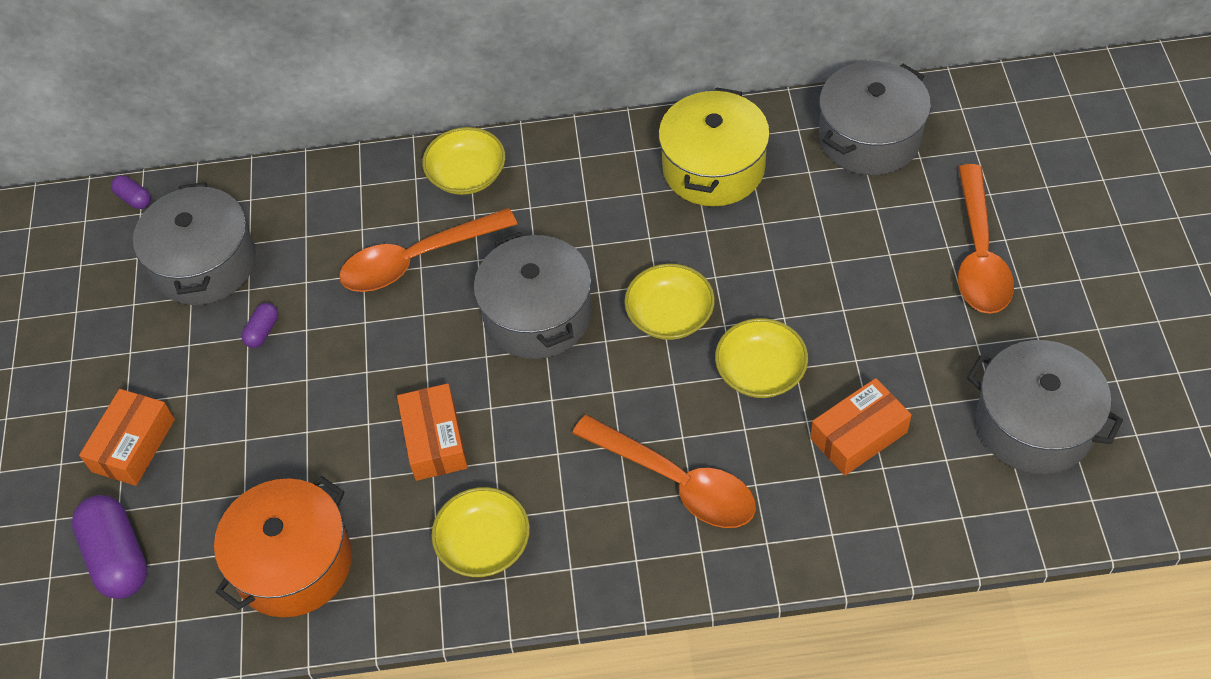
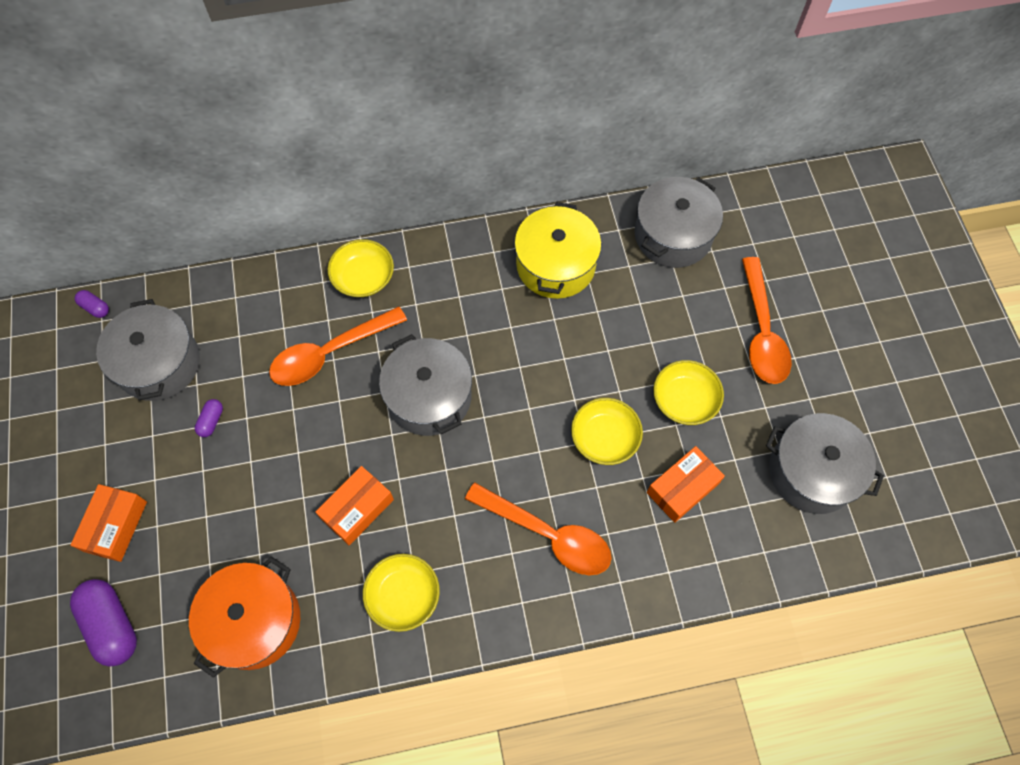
camera: 10 degrees left, 10 degrees up
(435, 440) = (357, 509): orange box -> orange box turned 60 degrees clockwise
(670, 315) = (531, 393): yellow bowl -> yellow bowl (684, 400)

